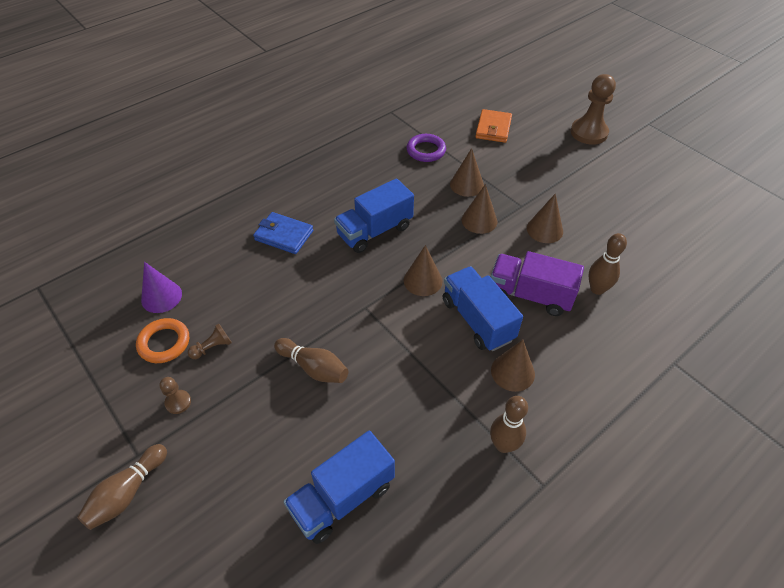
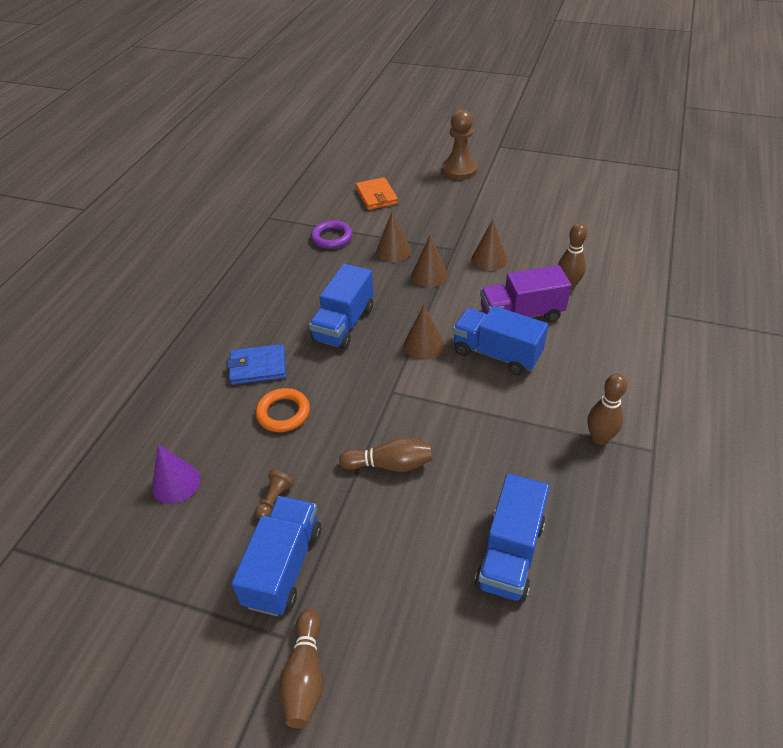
camera: 30 degrees left, 5 degrees down
(164, 343) = (219, 523): orange ring -> orange ring (283, 413)
(178, 402) = (283, 566): brown pawn -> blue truck
(512, 372) = (558, 380): brown cone -> none

